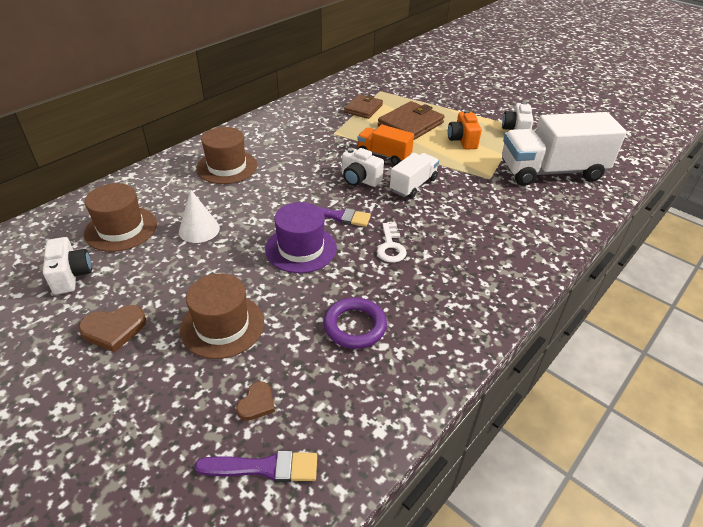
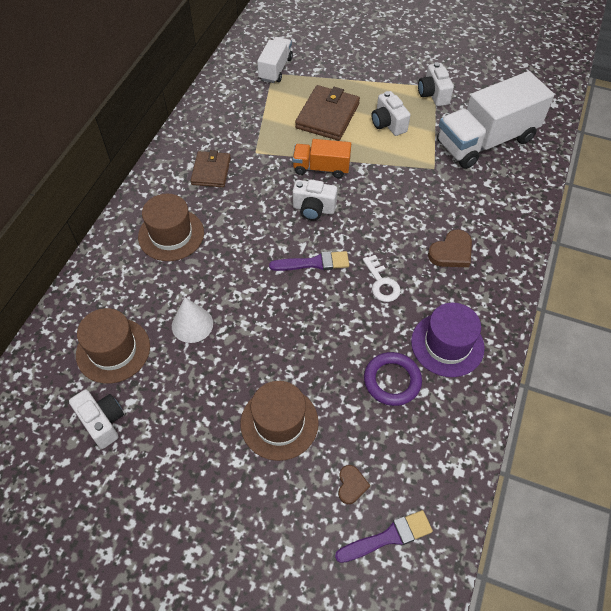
camera: 20 degrees left, 15 degrees up
(114, 329) = (184, 463): brown heart -> brown heart (451, 252)
(301, 248) = (302, 313): purple hat -> purple hat (447, 344)
(363, 108) = (268, 106): brown wallet -> brown wallet (211, 171)
(413, 185) = (367, 200): white truck -> white truck (275, 69)
(462, 140) = (388, 124): orange camera -> white camera

